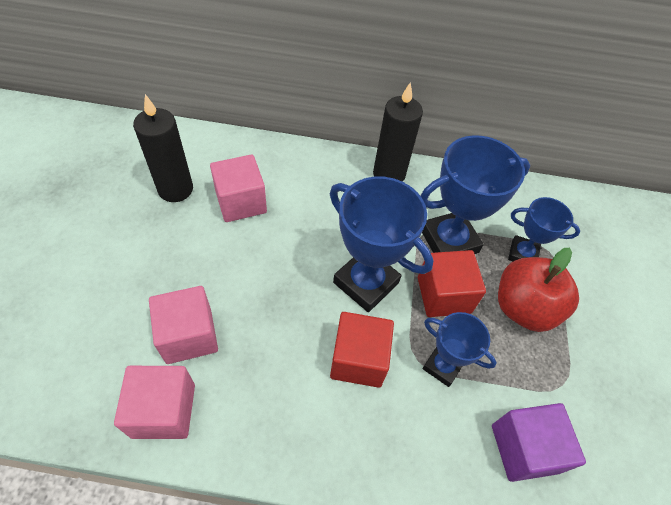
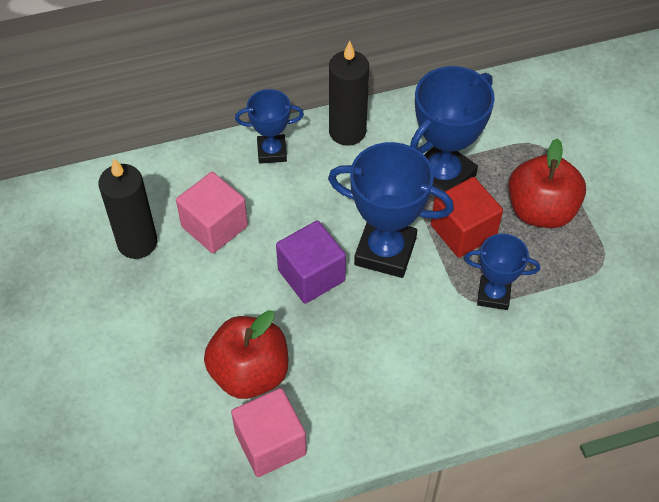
camera: 20 degrees left, 0 degrees up
(189, 335) = (249, 373): pink cube -> red apple
(358, 359) = (417, 323): red cube -> none
(522, 254) = (517, 159): blue trophy -> blue trophy (272, 152)
(524, 448) = (593, 330): purple cube -> purple cube (311, 275)

